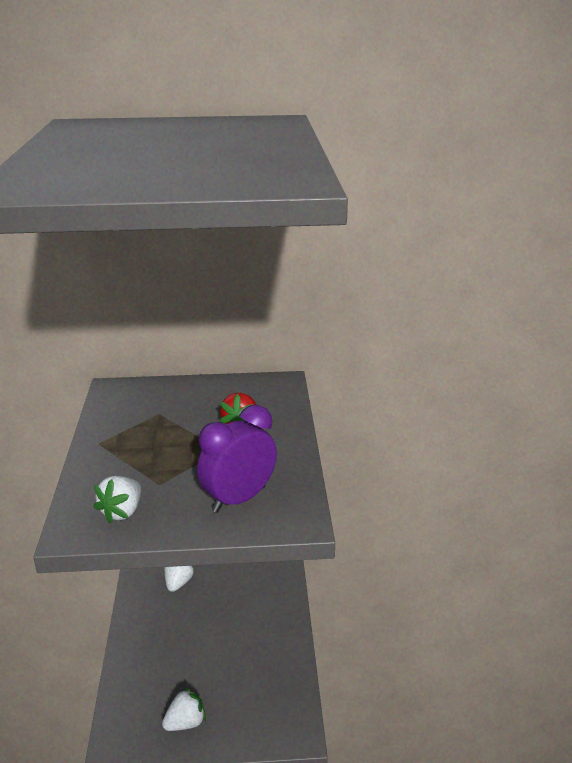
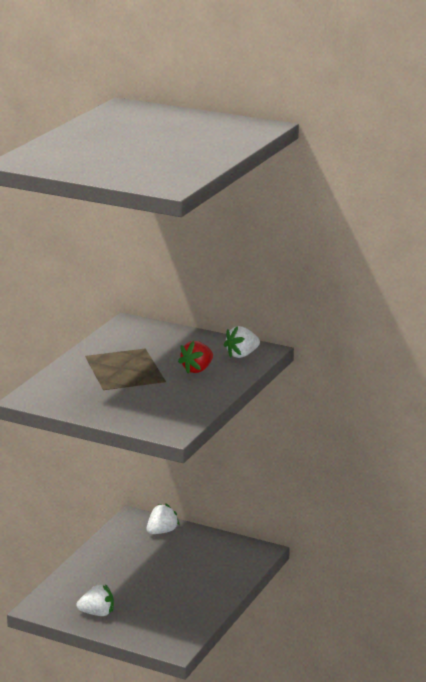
camera: 30 degrees right, 5 degrees down
(122, 512) = (65, 397): white strawberry -> white strawberry (242, 355)
(239, 499) = (146, 411): purple clock -> none

